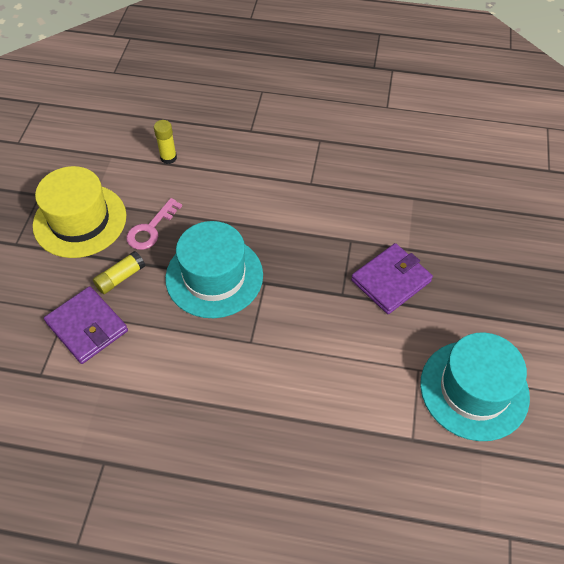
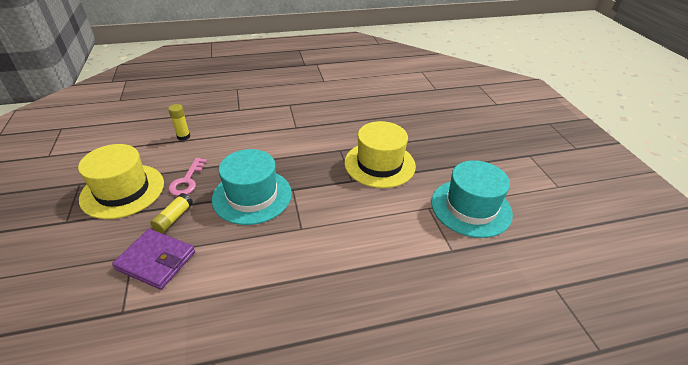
camera: 25 degrees left, 15 degrees down
(391, 281) = (379, 164): purple wallet -> yellow hat

